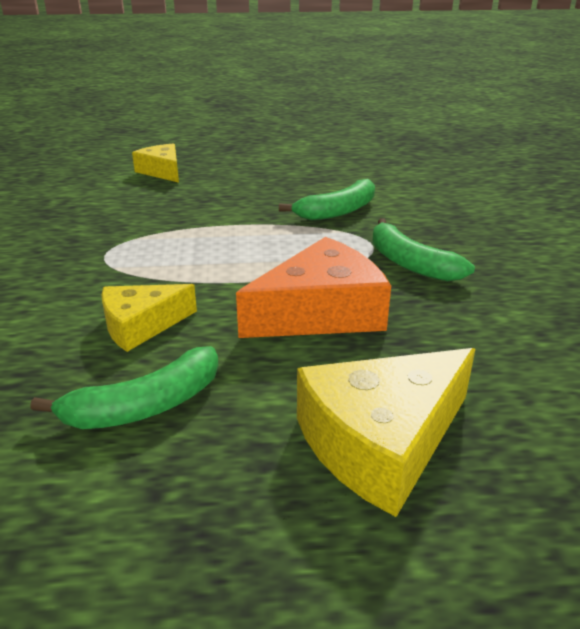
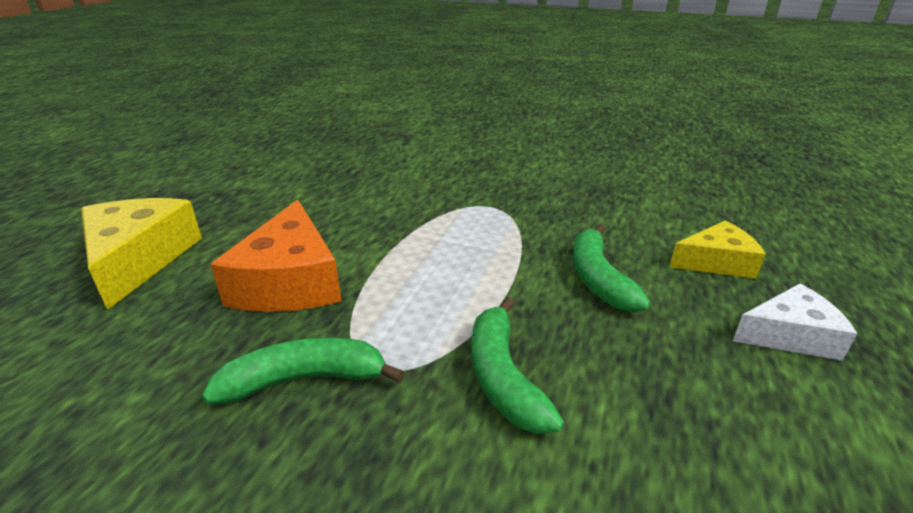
camera: 115 degrees right, 0 degrees up
(141, 325) = (364, 207): yellow cheese -> none
(145, 406) = (281, 198): green banana -> green banana (598, 278)
(232, 157) = (790, 335): none -> white cheese

